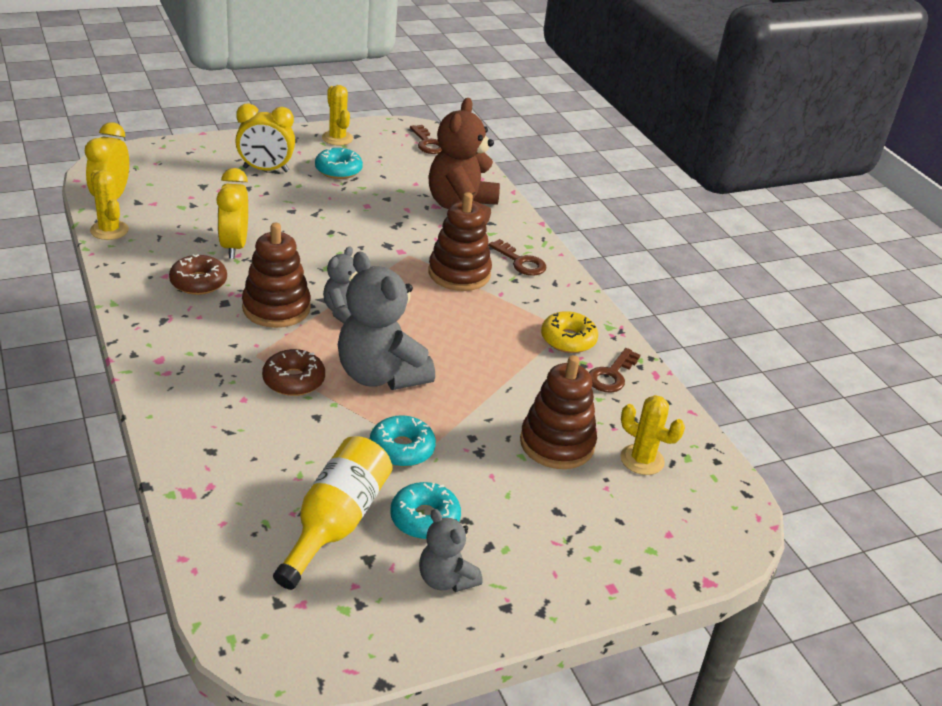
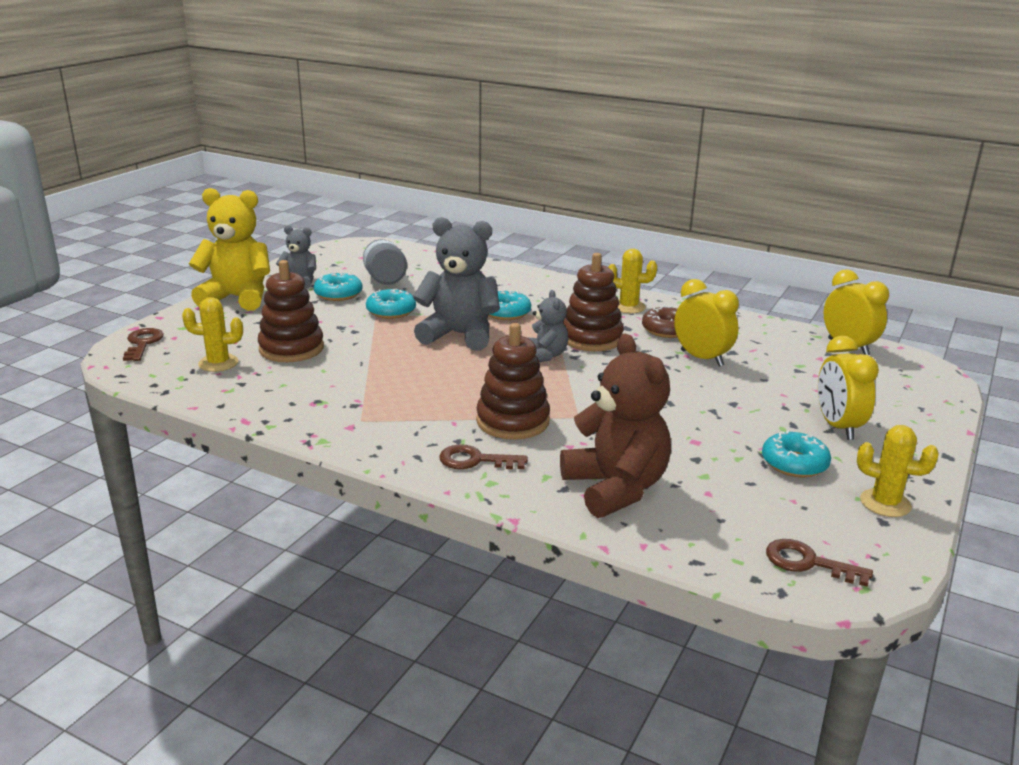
camera: 145 degrees right, 10 degrees down
(109, 230) = (789, 330): yellow cactus -> yellow cactus (628, 307)
(265, 170) = (837, 427): yellow clock -> yellow clock turned 60 degrees counterclockwise
(293, 380) = (506, 313): brown donut -> turquoise donut
(336, 524) = (383, 278): yellow bottle -> grey bottle
(552, 583) = (237, 298): none -> yellow teddy bear
(568, 339) = (350, 413): yellow donut -> none
(611, 375) = (286, 403): brown key -> brown key (143, 343)

